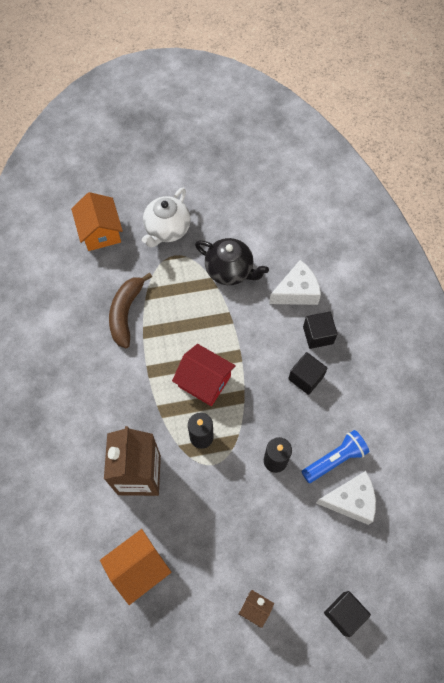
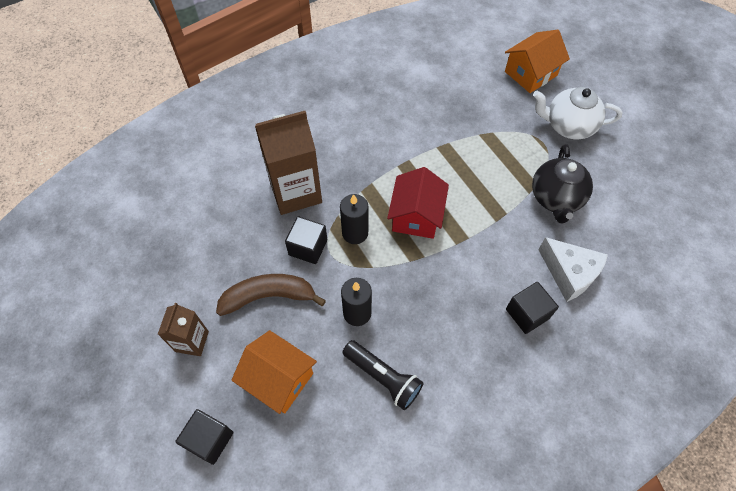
camera: 70 degrees right, 5 degrees down
(126, 313) = (456, 123): brown banana -> brown banana (269, 296)
(138, 568) = (205, 222): orange house -> orange house (279, 379)
(306, 378) = (468, 316): black cube -> black cube (308, 247)
(334, 459) = (383, 377): blue flashlight -> black flashlight
(350, 500) = (340, 410): white cheese -> none

